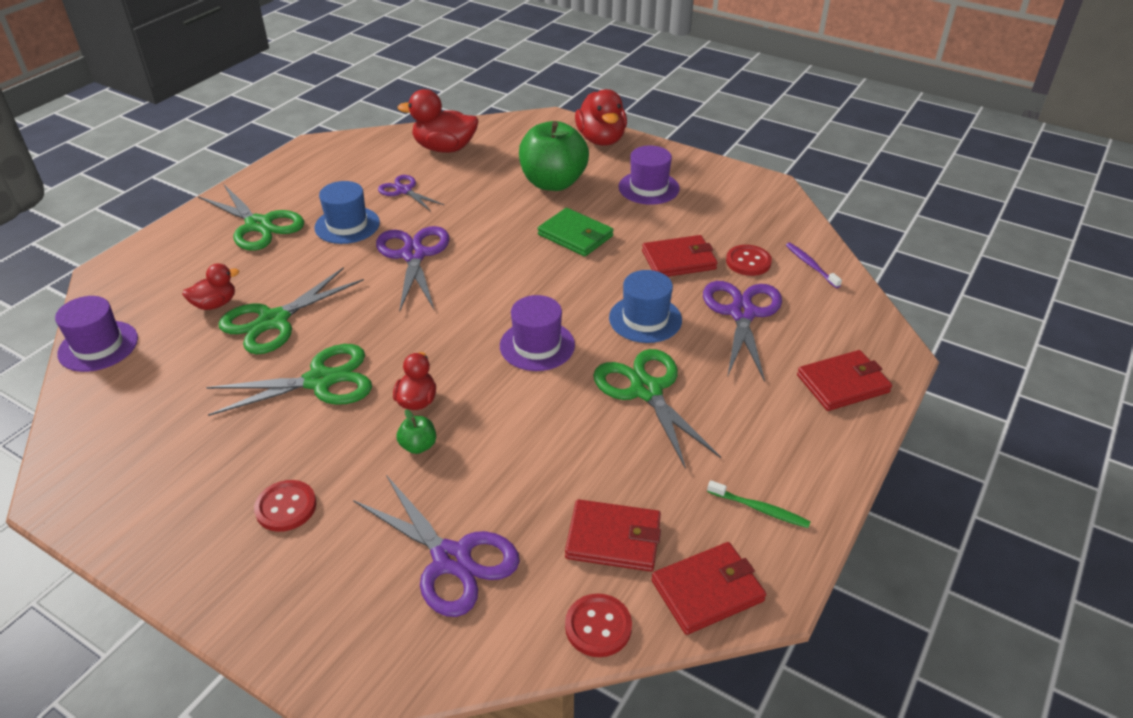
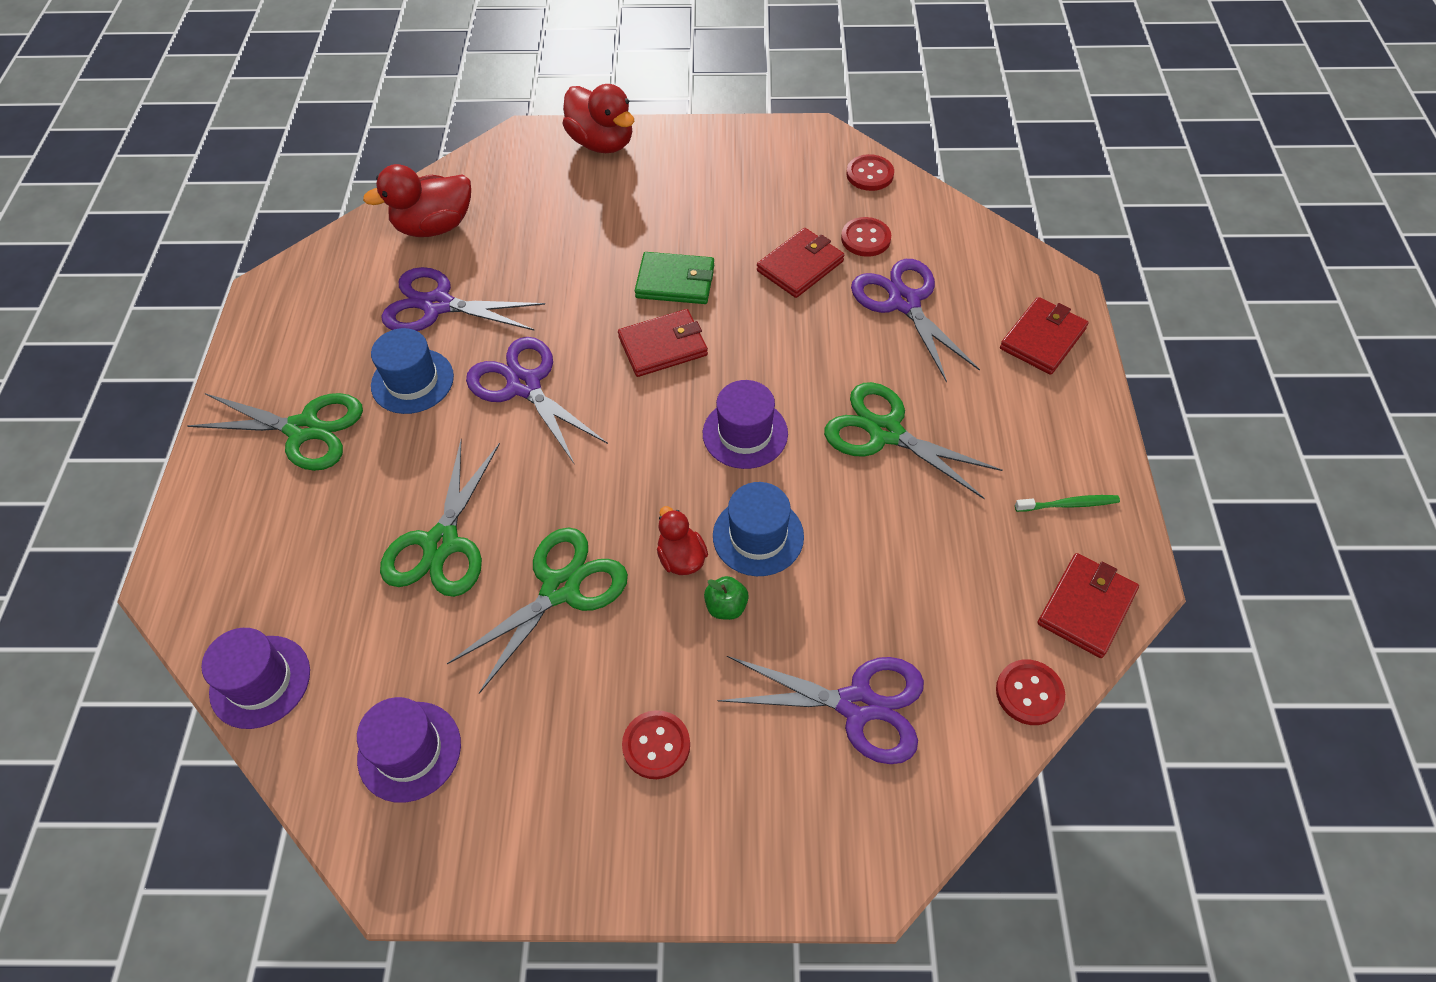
camera: 30 degrees left, 15 degrees up
(215, 304) = (351, 557): red duck -> none
(404, 190) = (438, 305): purple scissors -> purple scissors, size x1.67
(553, 183) = (597, 223): green apple -> none
(613, 538) = (976, 602): red wallet -> red wallet (663, 346)
(645, 319) = (822, 351): blue hat -> blue hat (758, 536)
(648, 188) = (701, 187): purple hat -> purple hat (409, 751)
(789, 223) = (869, 174): none -> red button
(811, 265) = (923, 217): purple toothbrush -> none

